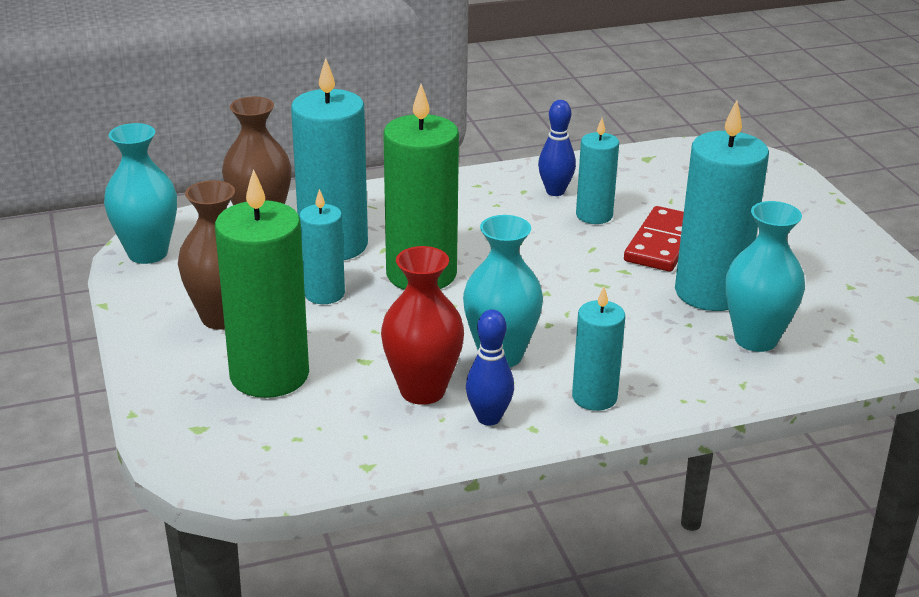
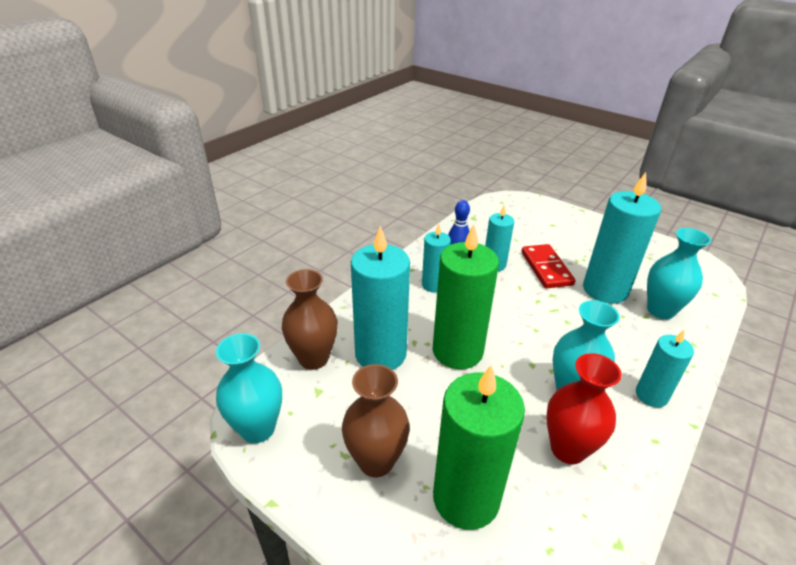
camera: 35 degrees left, 5 degrees up
(324, 293) = (419, 399): turquoise candle -> turquoise candle (434, 285)
(489, 418) = (626, 448): blue bowling pin -> none

